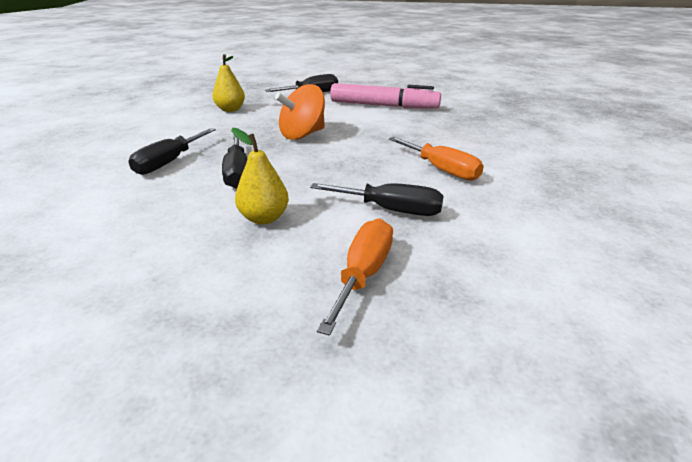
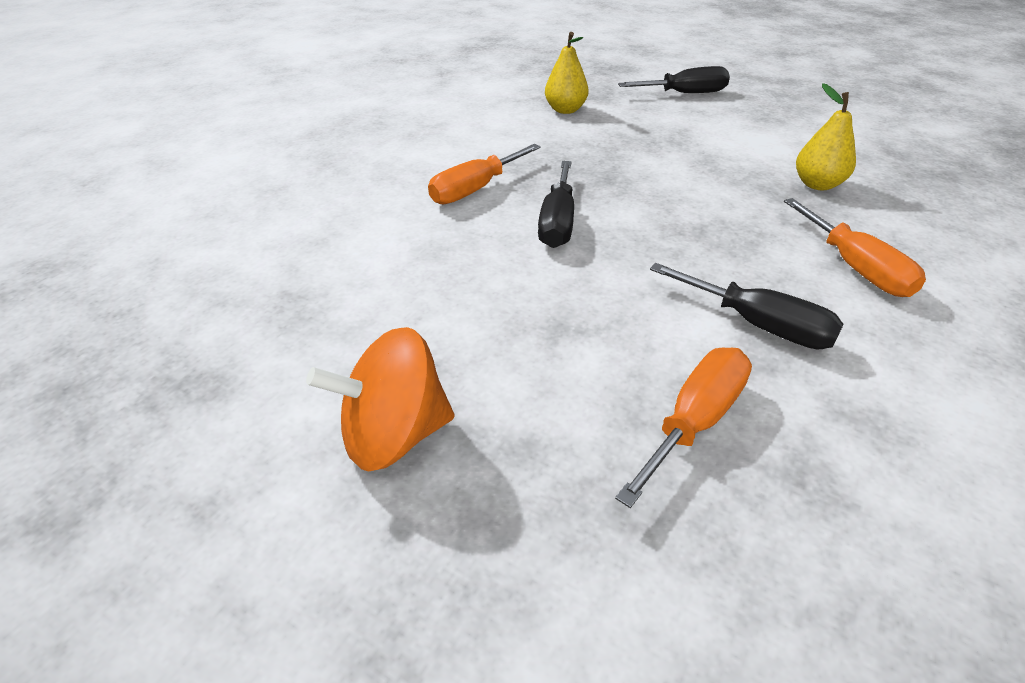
camera: 20 degrees right, 10 degrees up
(169, 162) = (475, 189): black screwdriver -> orange screwdriver
(264, 218) = (580, 302): yellow pear -> yellow pear (817, 184)
(302, 135) = (657, 169): orange spinning top -> orange spinning top (394, 434)
(383, 106) = (791, 131): pink marker -> none

